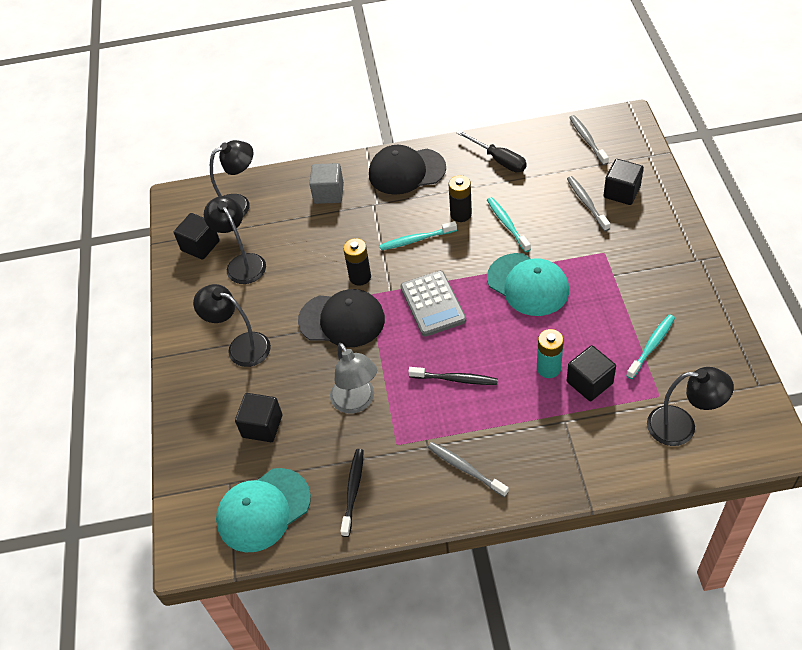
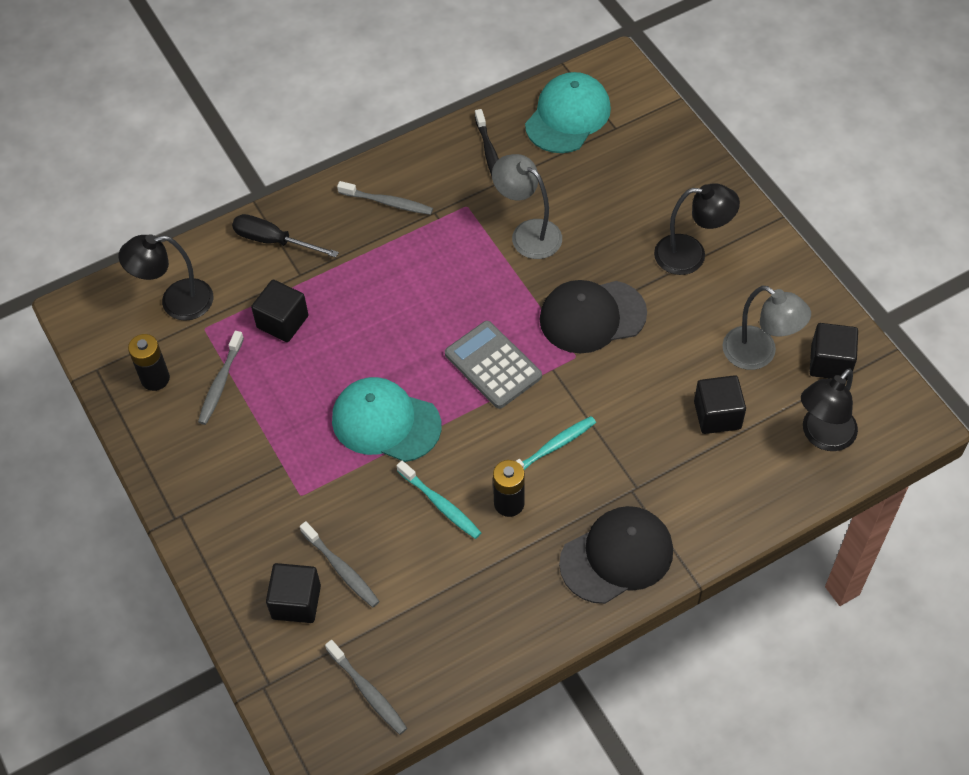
camera: 155 degrees right, 5 degrees up
(242, 263) = (759, 354): black lamp -> grey lamp
(262, 426) = (614, 184): black cube -> black cube (717, 415)
(328, 193) = (708, 488): grey cube -> none
(360, 277) = (599, 376): black battery -> black battery (155, 379)
(455, 379) = (431, 285): black toothbrush -> none
(498, 160) = (490, 614): black screwdriver -> black screwdriver (274, 241)
(548, 368) = (332, 325): turquoise battery -> none
(651, 346) = (220, 383): turquoise toothbrush -> grey toothbrush

